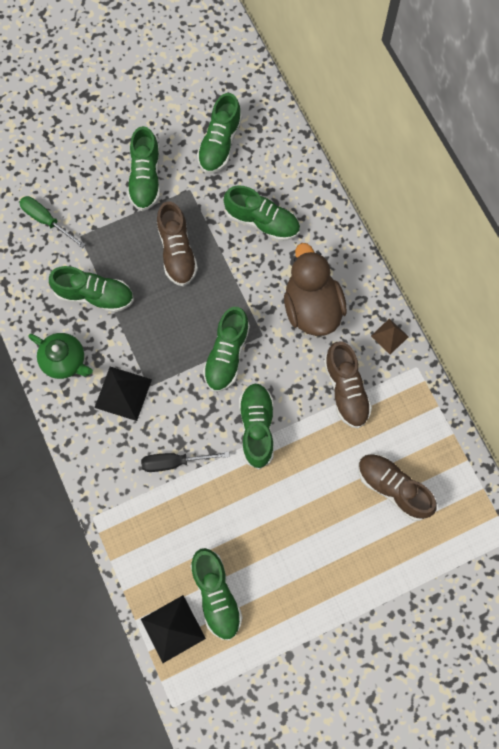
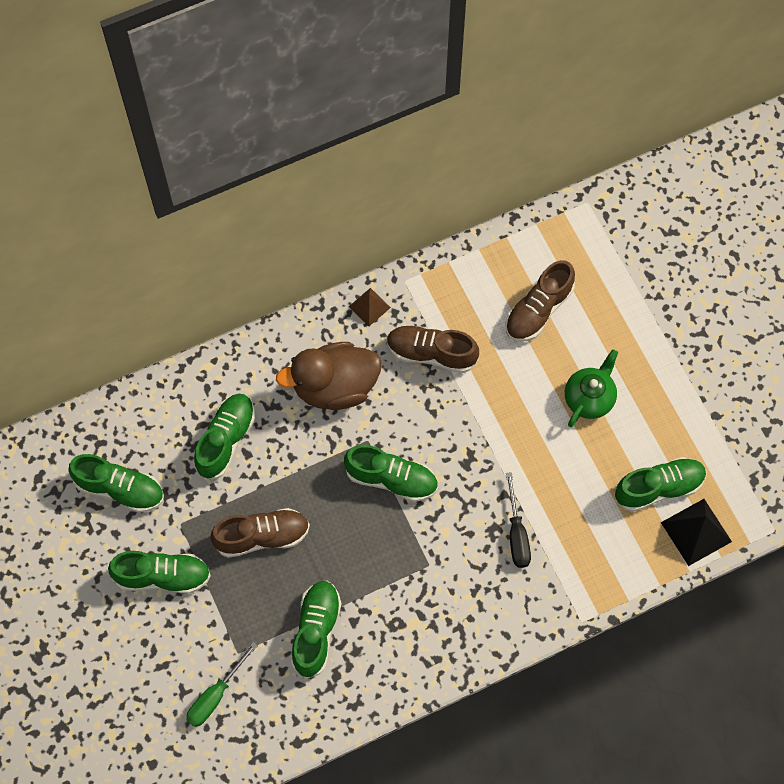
camera: 90 degrees left, 5 degrees down
(65, 361) = (398, 662): green teapot -> green teapot (589, 398)
(123, 393) = (438, 593): black pyramid -> none
(257, 427) = (475, 446): green shoe -> none
(346, 389) = (431, 353): brown shoe -> brown shoe turned 150 degrees counterclockwise

